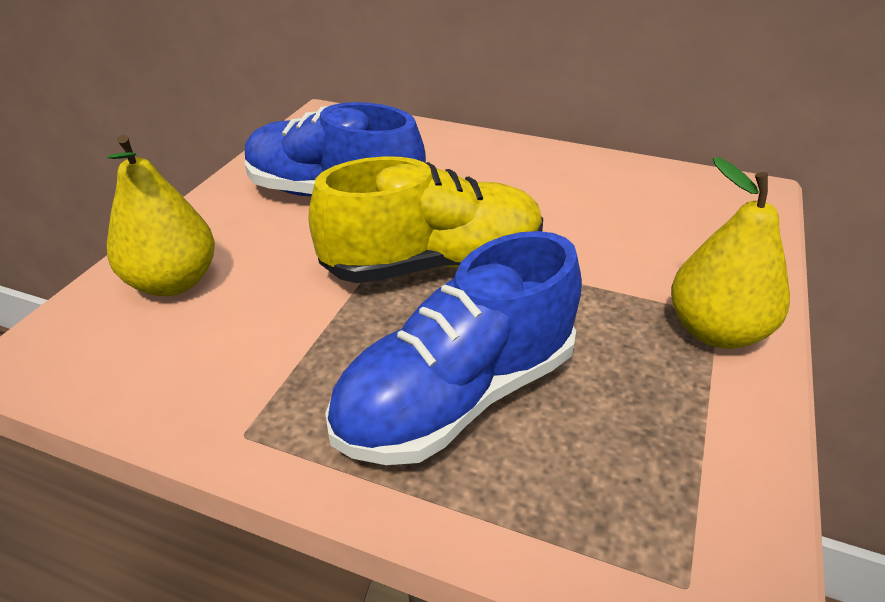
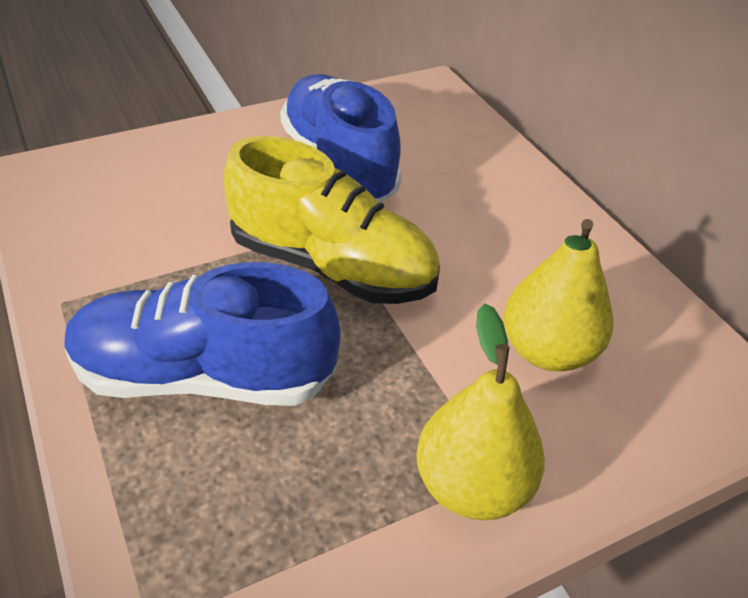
camera: 40 degrees right, 5 degrees up
(173, 282) = (155, 170): yellow pear -> yellow pear (547, 351)

